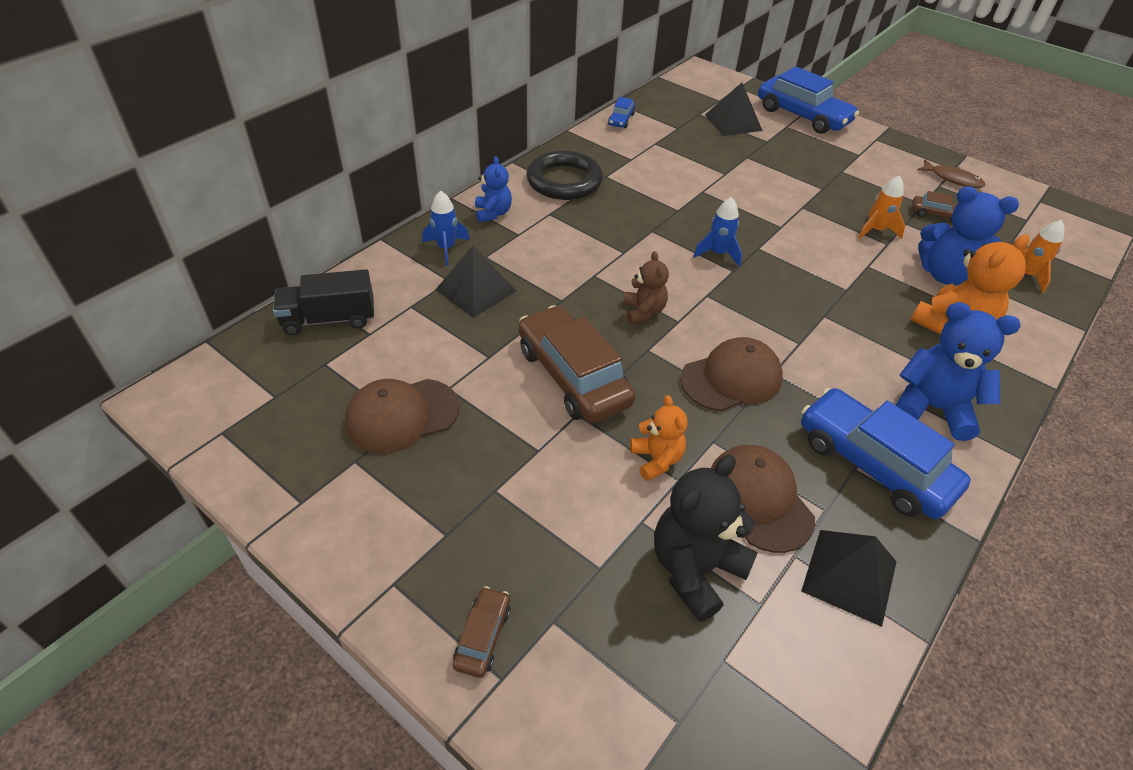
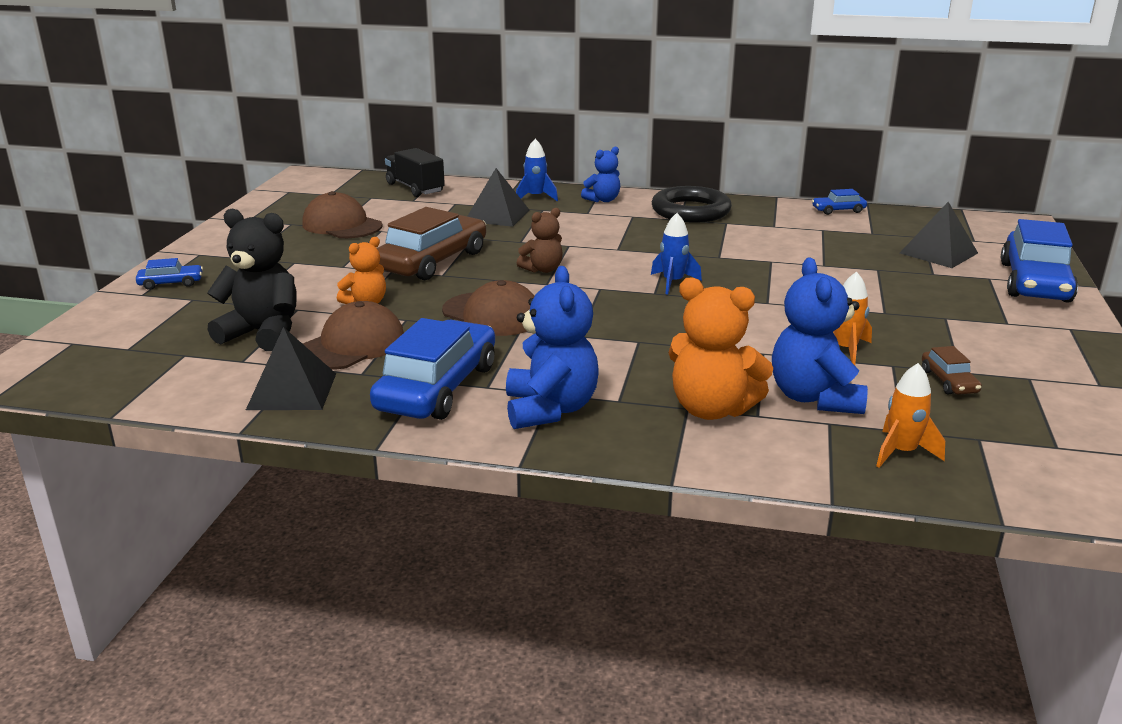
camera: 65 degrees right, 20 degrees down
(483, 636) = (171, 283): brown car -> blue car
(952, 179) = (1066, 385): brown fish -> none

